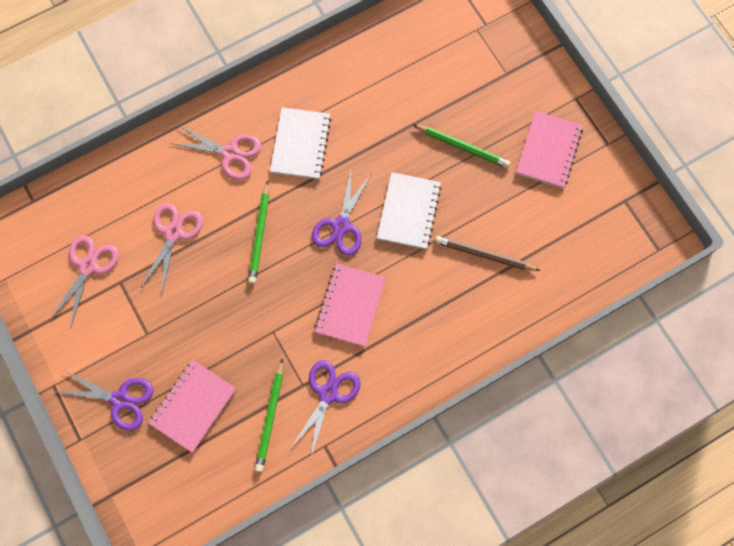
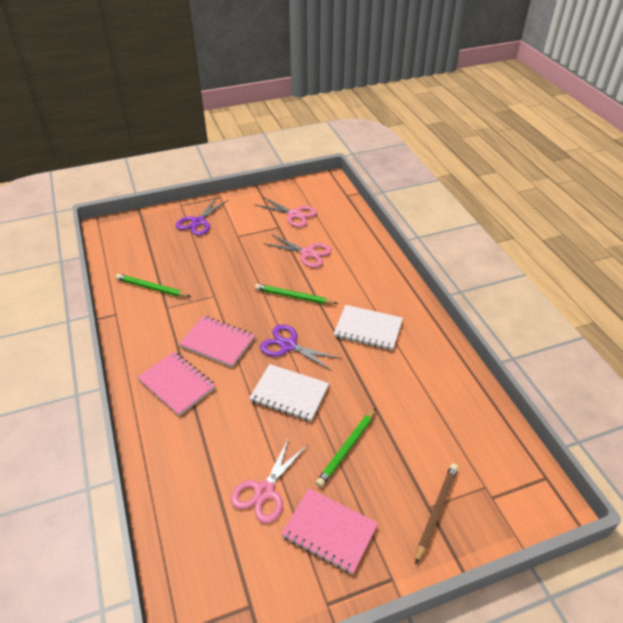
camera: 100 degrees right, 30 degrees down
(193, 406) = (178, 252): pink notebook -> pink notebook (177, 384)
(230, 153) = (366, 287): pink scissors -> pink scissors (264, 491)
(328, 394) = (153, 321): purple scissors -> none
(484, 255) = (230, 446): brown pencil -> brown pencil (436, 511)

